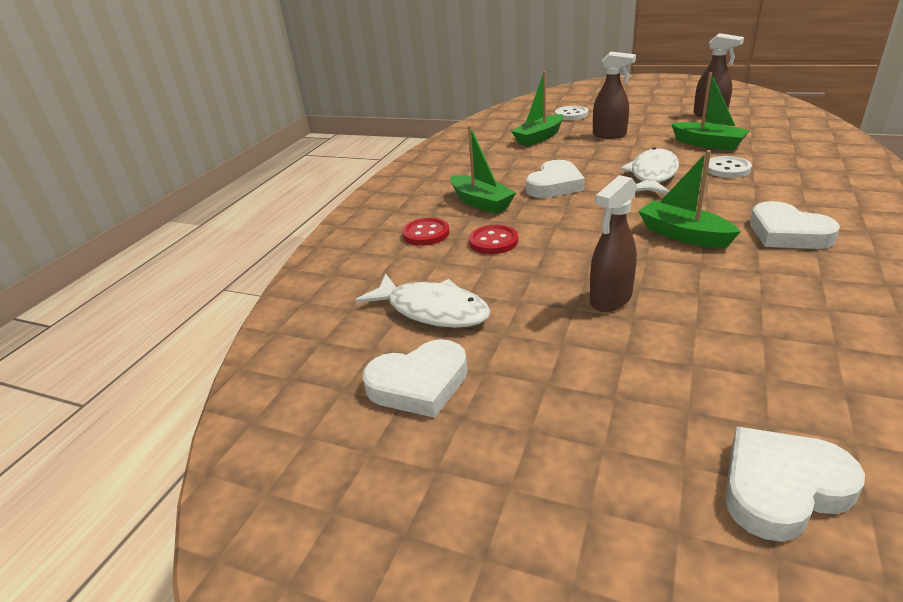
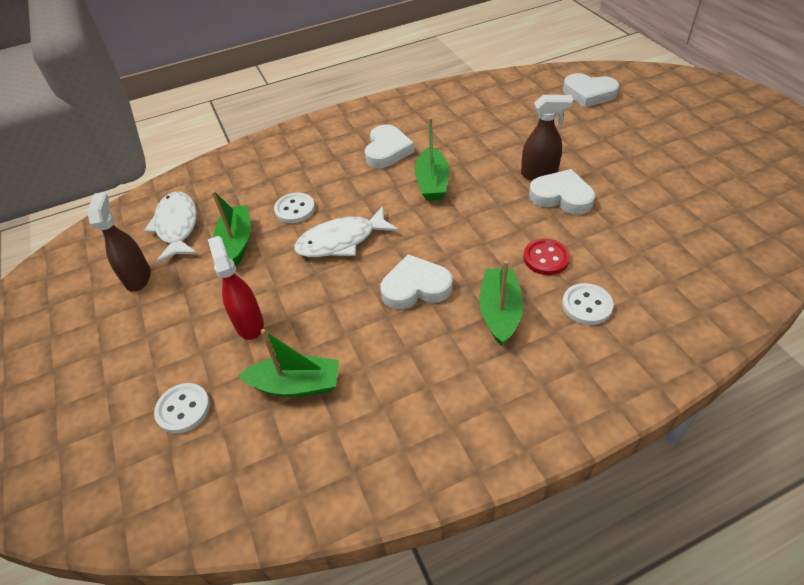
camera: 135 degrees left, 15 degrees up
(419, 384) = (693, 190): white heart -> white heart (561, 196)
(426, 234) = (586, 305): red button -> white button
(432, 310) = (648, 228): white fish -> white fish (177, 226)
(609, 135) = (249, 324): brown spray bottle -> red spray bottle

